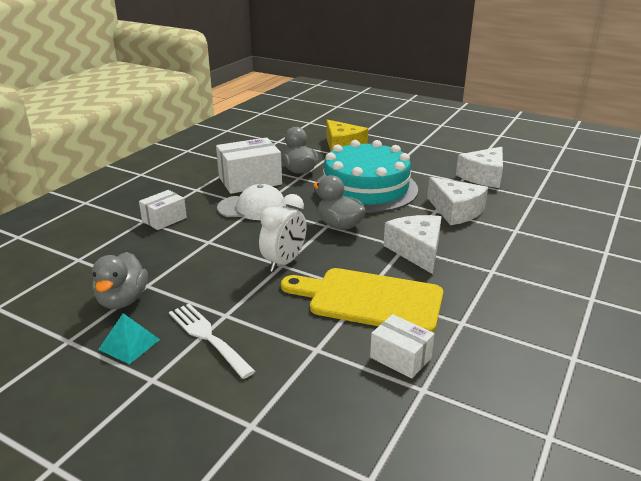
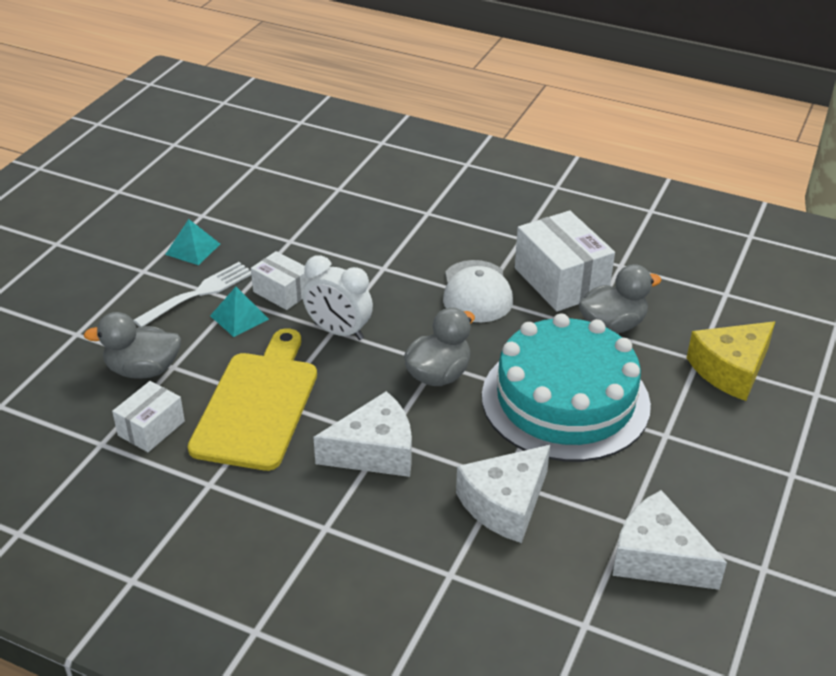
camera: 85 degrees right, 10 degrees up
(122, 300) = (263, 231): grey duck -> grey duck (143, 370)
(164, 219) = (433, 227): white box -> white box (282, 292)
(252, 311) = (239, 317): none -> turquoise pyramid

